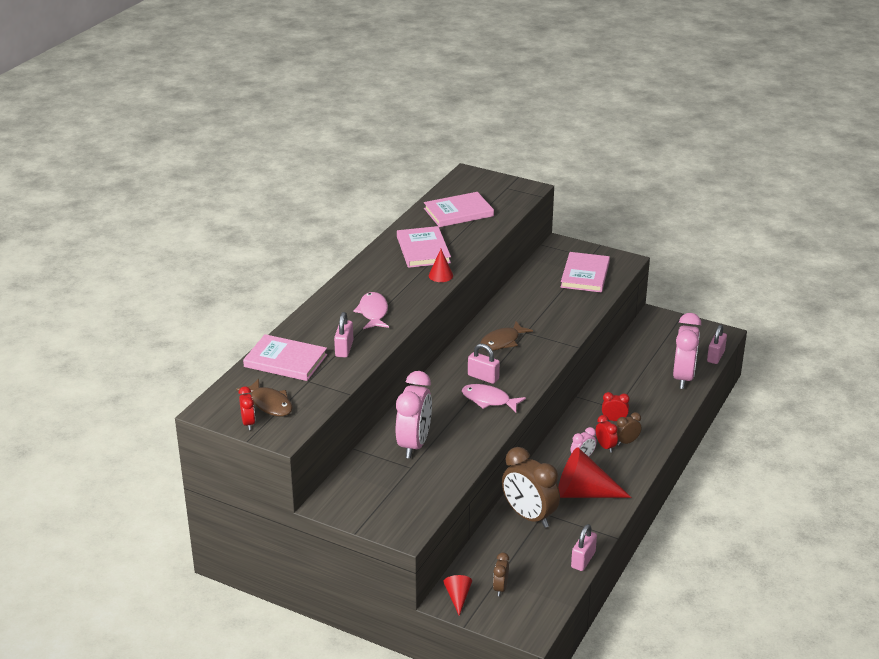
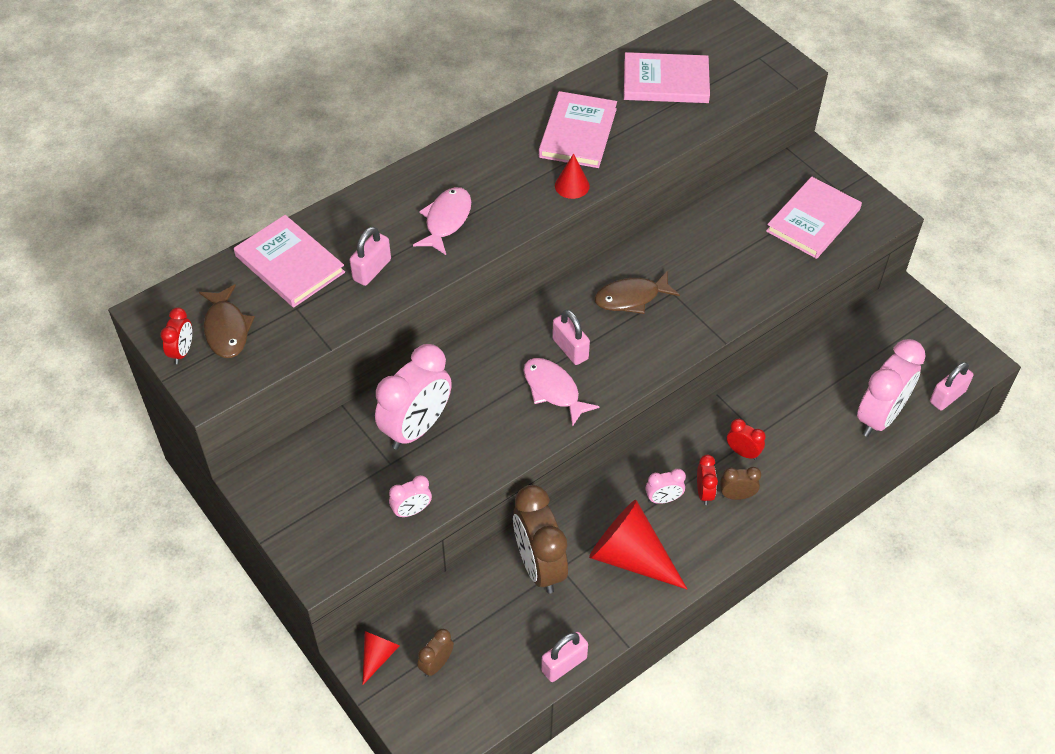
camera: 25 degrees right, 20 degrees up
(444, 486) = (411, 511): none -> pink clock

